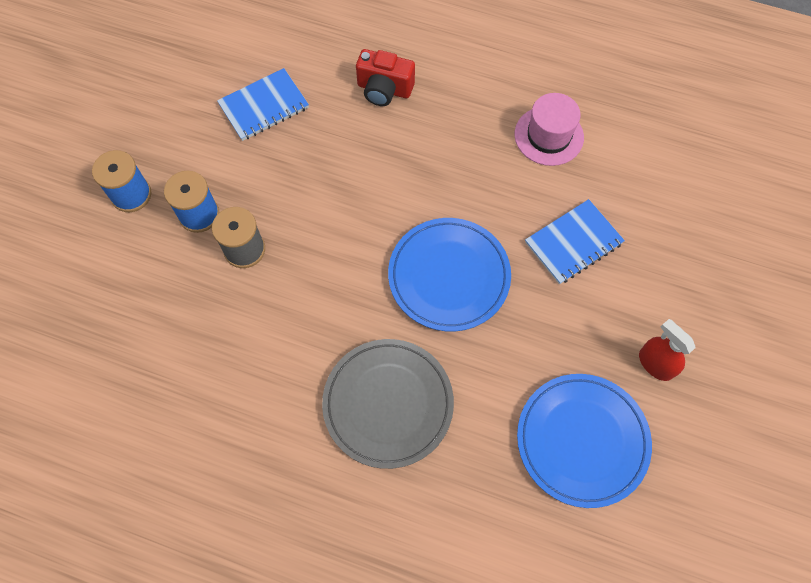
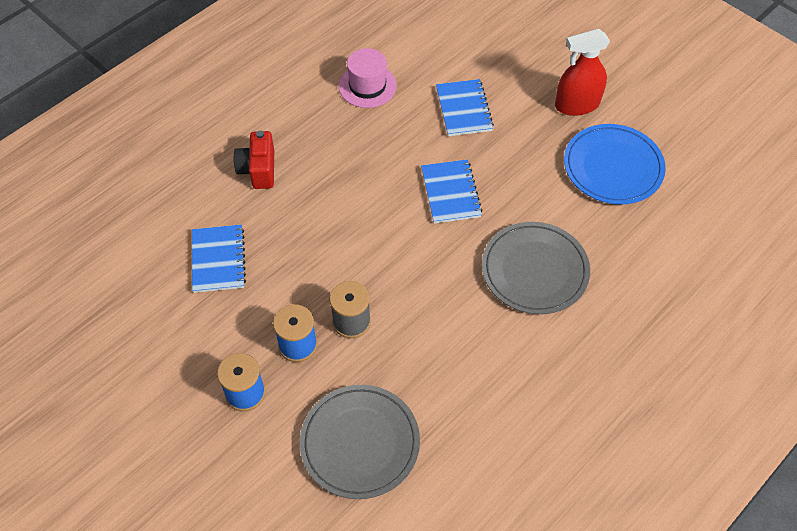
camera: 65 degrees left, 10 degrees down
(114, 315) = (360, 443): none -> grey plate
(384, 89) = (258, 170): red camera -> red camera turned 135 degrees clockwise
(449, 276) = (450, 193): blue plate -> blue notebook
(655, 364) = (577, 105): red spray bottle -> red spray bottle, size x1.52

